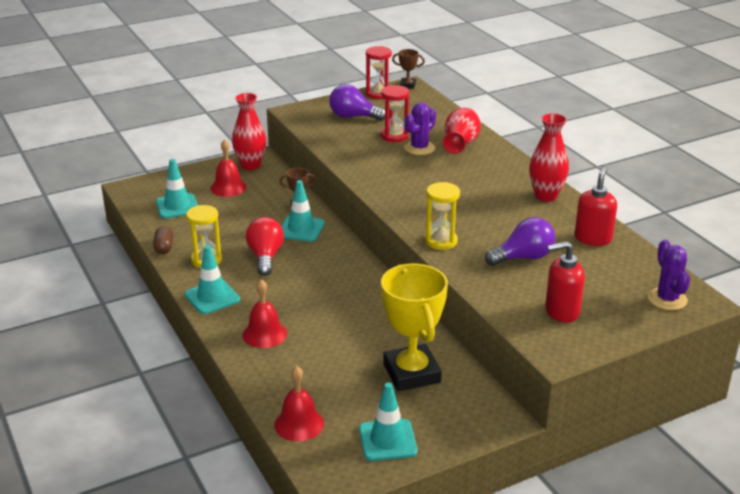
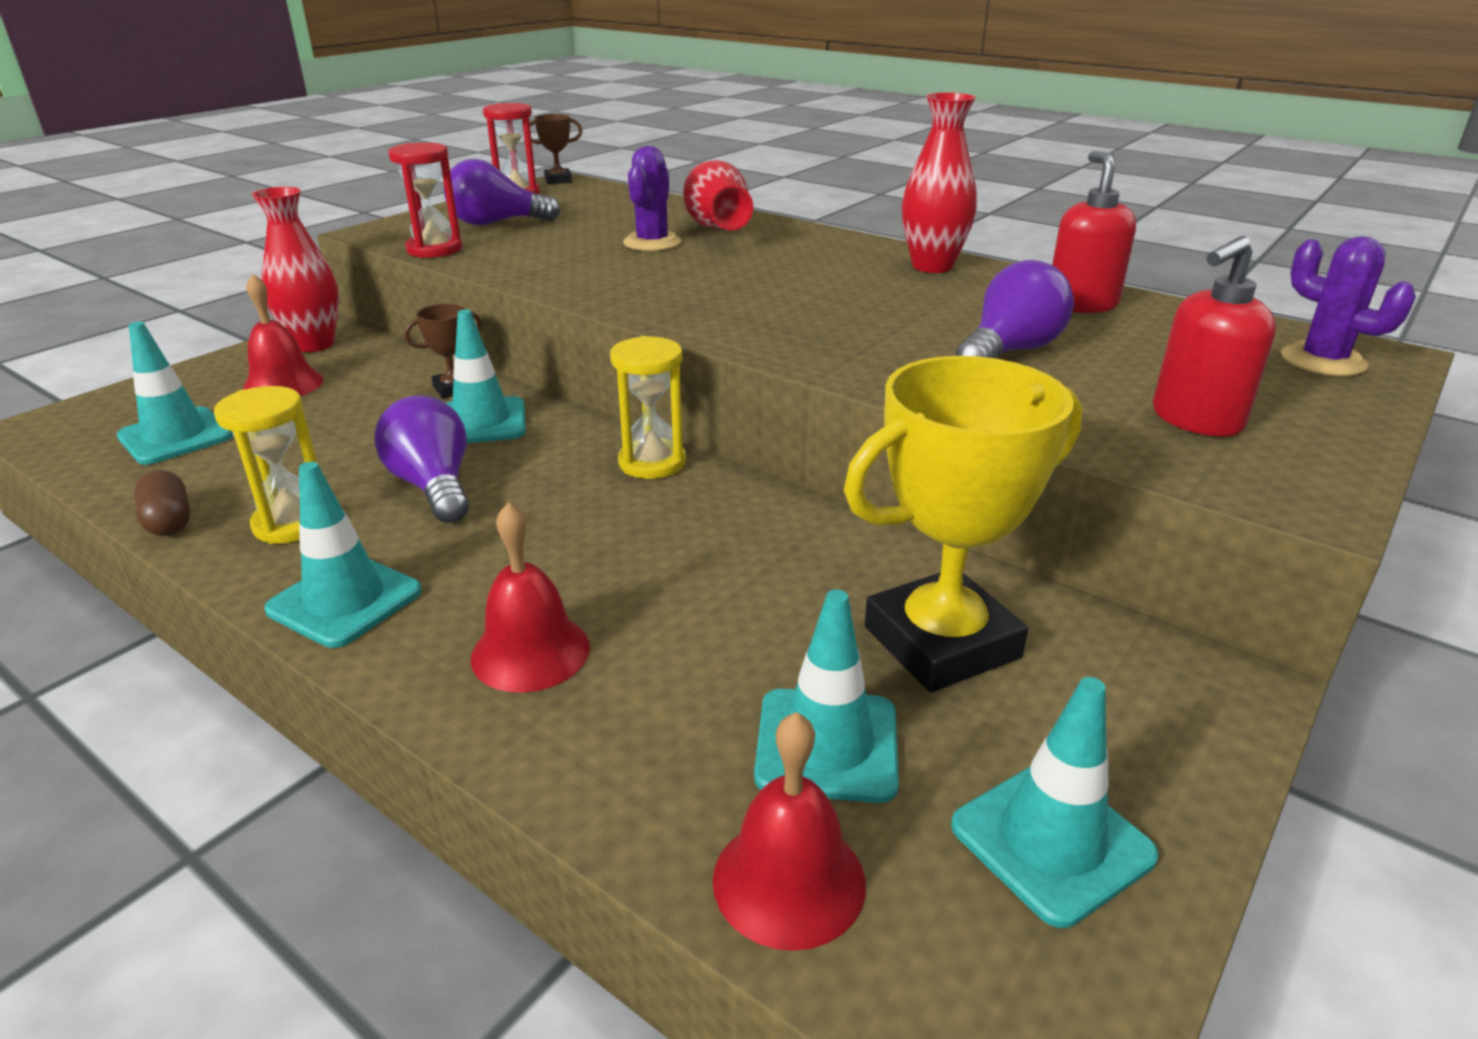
camera: 25 degrees left, 0 degrees up
(265, 257) = (433, 486): red light bulb -> purple light bulb
(341, 393) = (827, 745): none -> turquoise traffic cone
(394, 136) = (592, 235): red hourglass -> red hourglass (434, 249)
(411, 373) = (941, 642): yellow trophy -> yellow trophy turned 75 degrees counterclockwise
(441, 241) = (833, 356): yellow hourglass -> yellow hourglass (652, 463)

